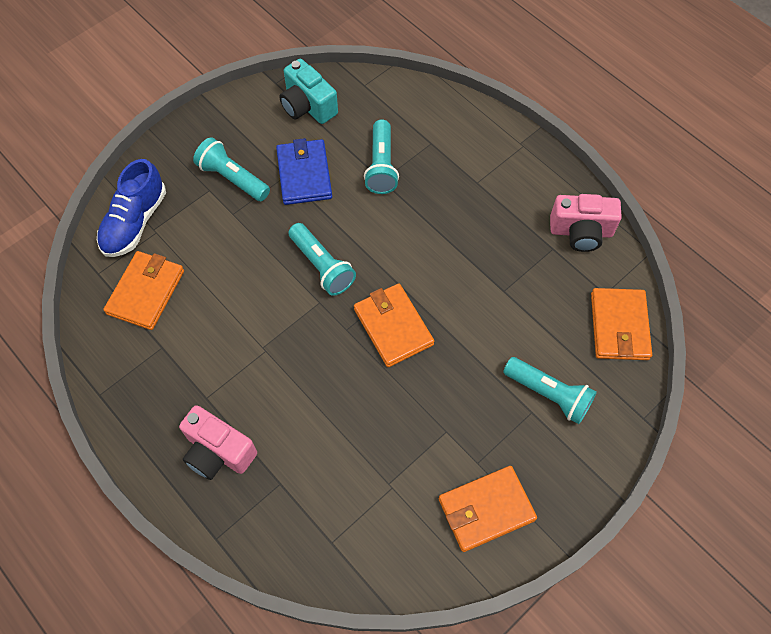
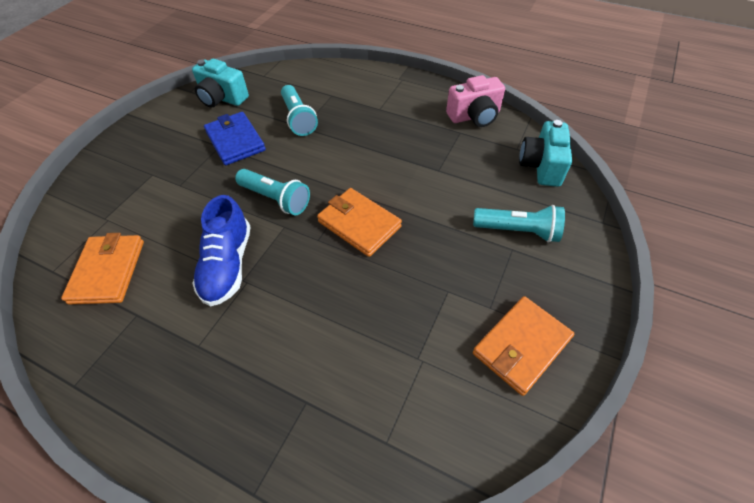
camera: 20 degrees left, 10 degrees down
(135, 222) = (84, 218): blue shoe -> blue shoe (228, 265)
(218, 451) = (227, 395): pink camera -> none
(232, 178) = (172, 160): turquoise flashlight -> none
(619, 326) = (541, 166): orange wallet -> turquoise camera

